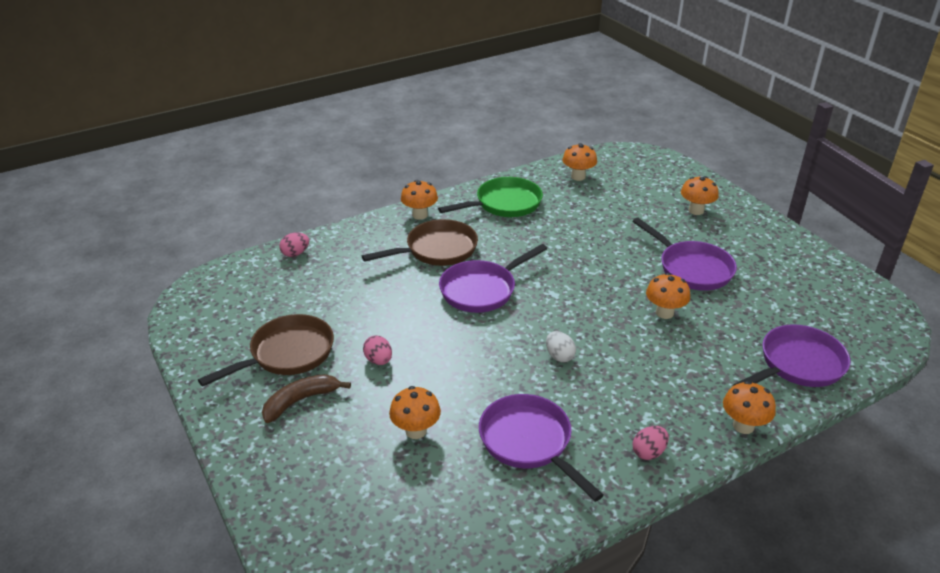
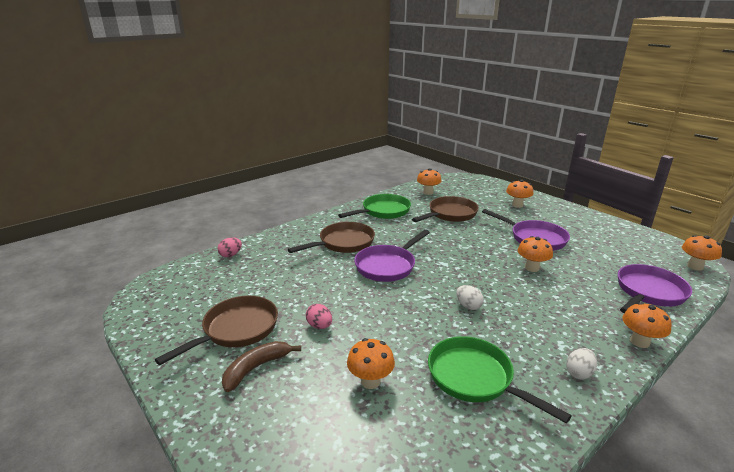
camera: 10 degrees left, 10 degrees down
(420, 215) = (323, 222): orange mushroom -> orange mushroom (695, 266)
(529, 442) = (474, 378): purple pan -> green pan
(594, 217) = (450, 214): none -> brown pan
(648, 452) = (579, 373): pink egg -> white egg

